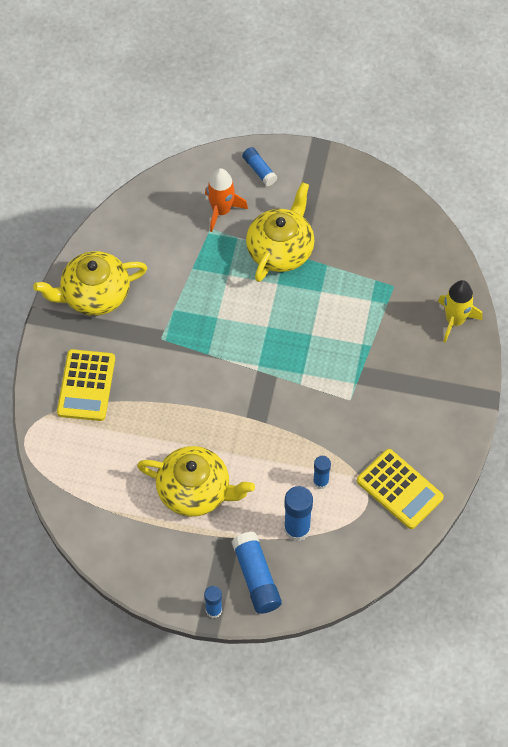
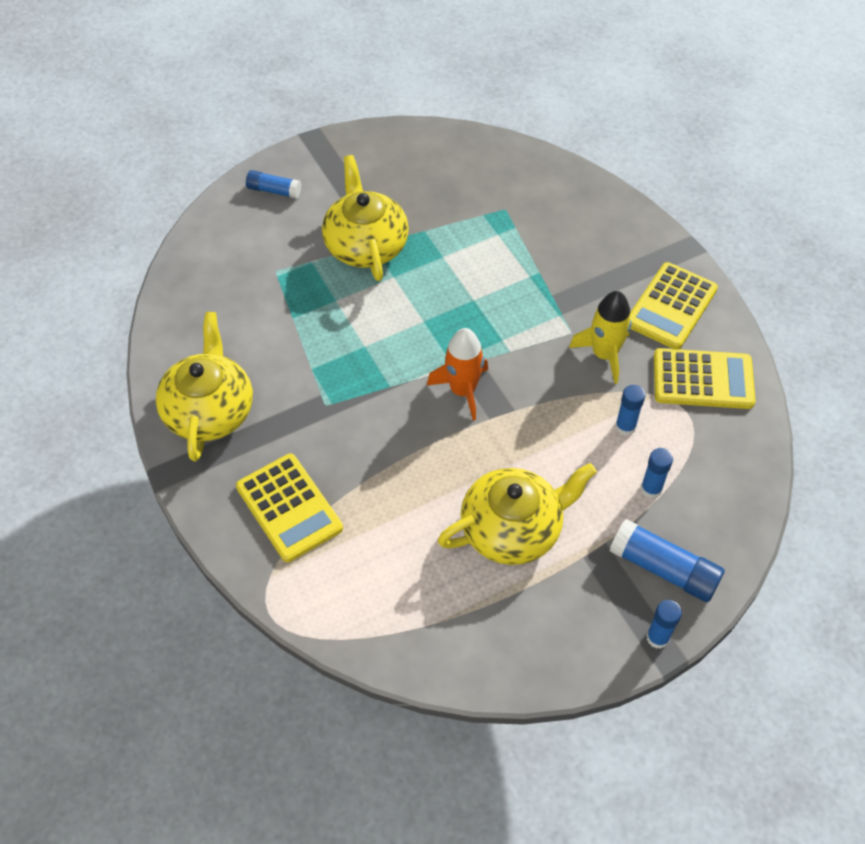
camera: 40 degrees left, 5 degrees down
(94, 294) = (210, 410): yellow teapot -> yellow teapot turned 150 degrees clockwise
(221, 211) = (271, 248): orange rocket -> orange rocket (462, 390)
(297, 529) = (651, 489): blue glue stick -> blue glue stick, size x0.61
(431, 429) = (671, 306): none -> yellow calculator
(455, 320) = (590, 202): yellow rocket -> yellow rocket (604, 354)

